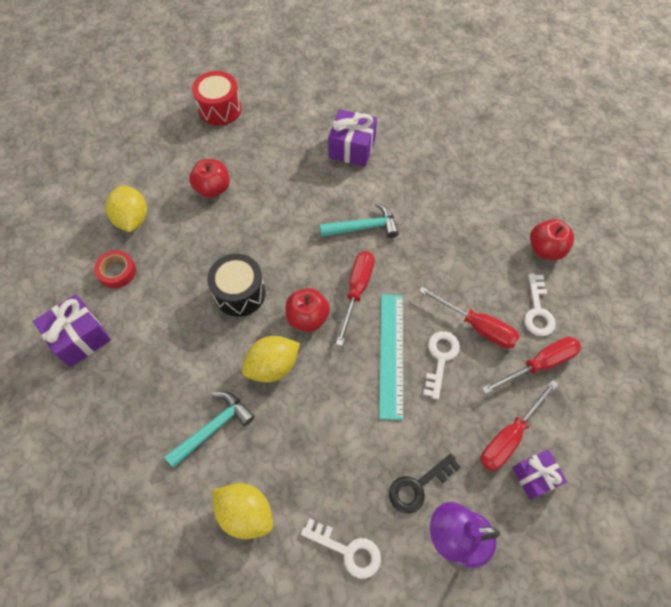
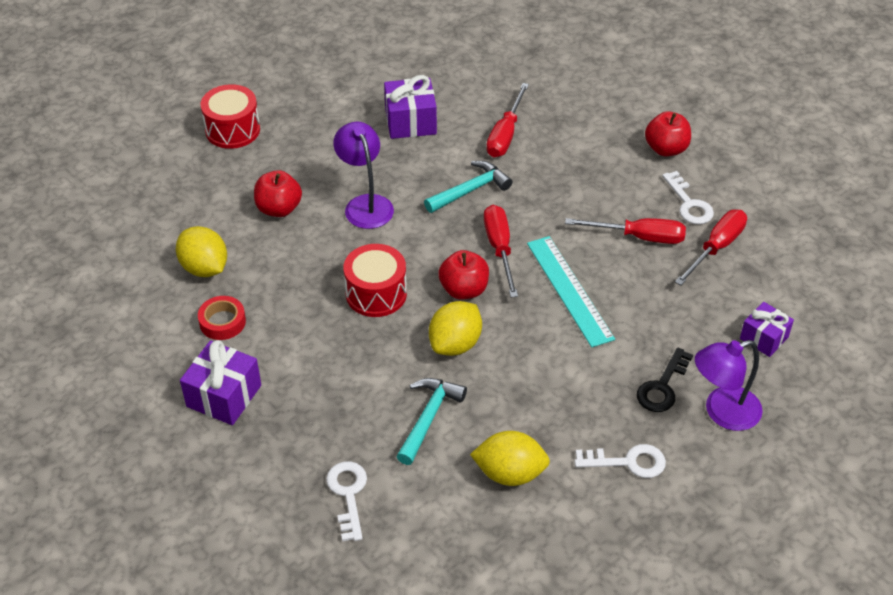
camera: 25 degrees left, 15 degrees down
(239, 293) = (376, 293): black drum -> red drum
(277, 209) = (365, 204): none -> purple lamp
(440, 358) = (620, 276): white key -> white key (348, 494)
(509, 436) = (722, 315): red screwdriver -> red screwdriver (505, 135)

